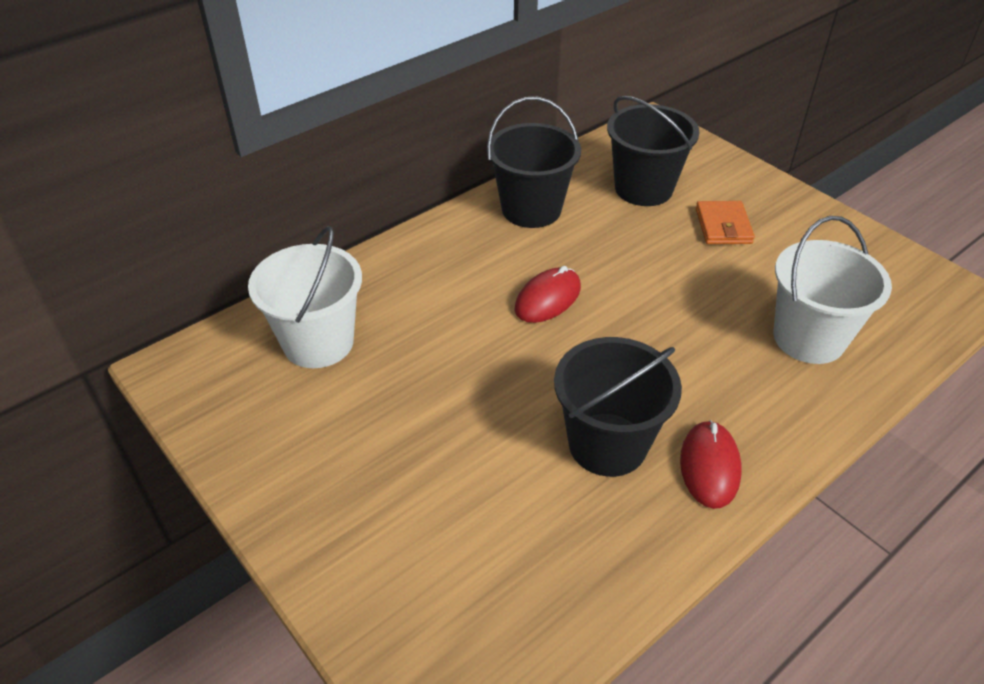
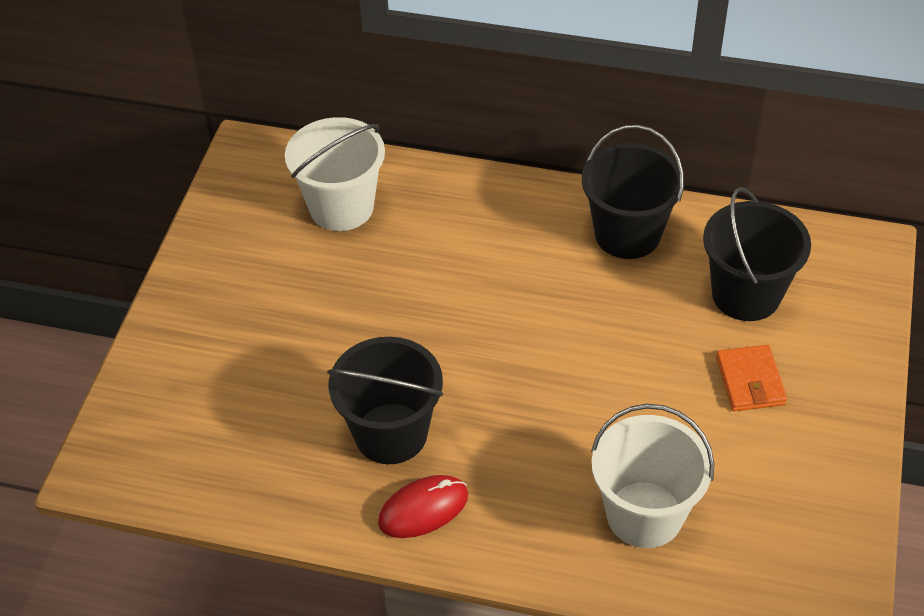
camera: 55 degrees right, 5 degrees up
(547, 298) = (520, 310): red mouse -> none
(723, 226) = (750, 381): orange wallet -> orange wallet turned 60 degrees counterclockwise

